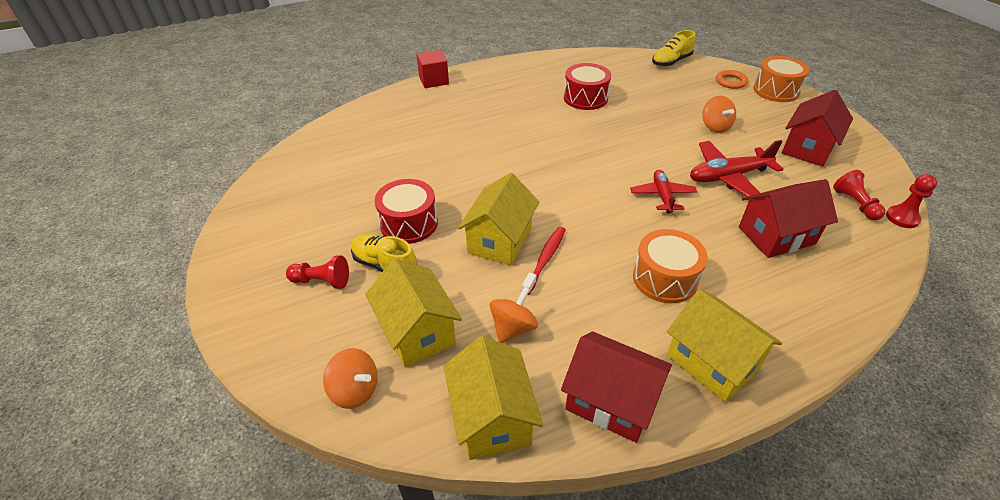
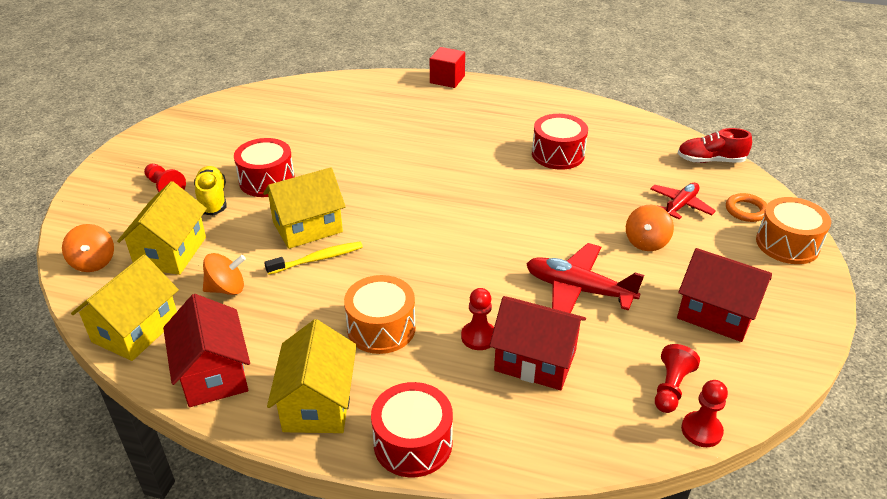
camera: 40 degrees right, 5 degrees down
(545, 259) = (317, 259): red toothbrush -> yellow toothbrush
(662, 196) = (487, 269): red plane -> red plane (680, 206)
(671, 62) = (710, 160): yellow shoe -> red shoe
(726, 242) = (478, 337): none -> red pawn
(803, 340) = (413, 443): none -> red drum
(807, 148) = (716, 314): red house -> red house turned 45 degrees clockwise

